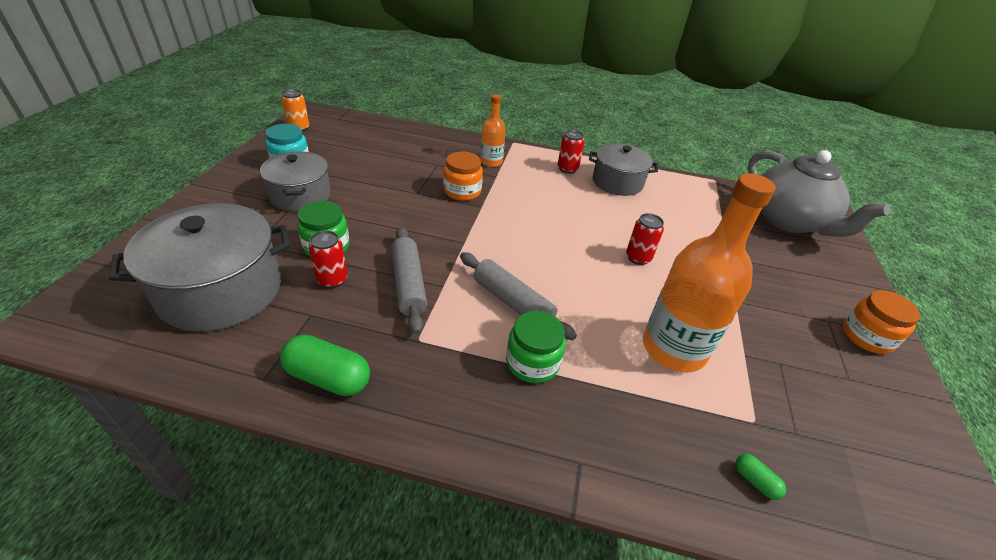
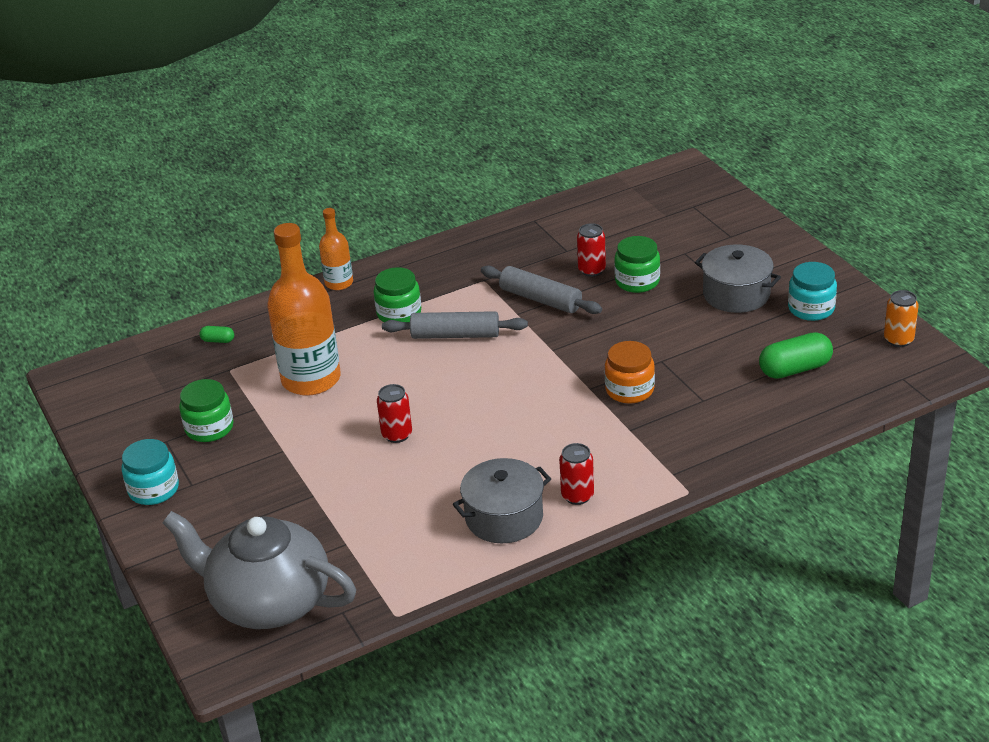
camera: 145 degrees right, 5 degrees down
(221, 290) = (640, 226): grey pot -> none
(328, 377) = (503, 239): green capsule -> green capsule (795, 369)
(491, 162) = (663, 443): orange bottle -> orange bottle (339, 283)
(799, 363) = (209, 428): none -> green jar
(867, 337) = (154, 489): orange jar -> turquoise jar

